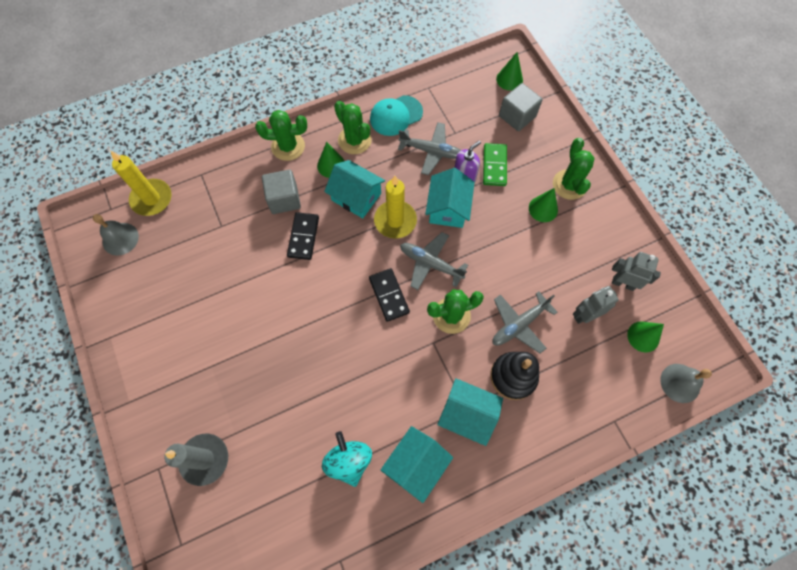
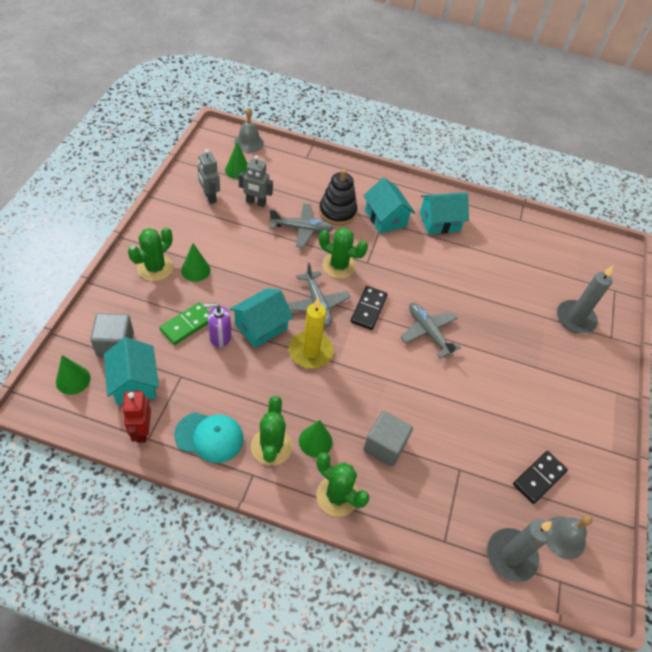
camera: 145 degrees left, 15 degrees down
(152, 199) = (511, 556): yellow candle -> grey candle
(303, 237) = (395, 400): black domino -> black domino (539, 478)
(349, 461) = (479, 251): turquoise spinning top -> none
(356, 197) = (321, 395): turquoise house -> turquoise house (134, 383)
(431, 151) = (220, 378): grey plane -> grey plane (428, 332)
(436, 88) = (142, 431): none -> red robot

